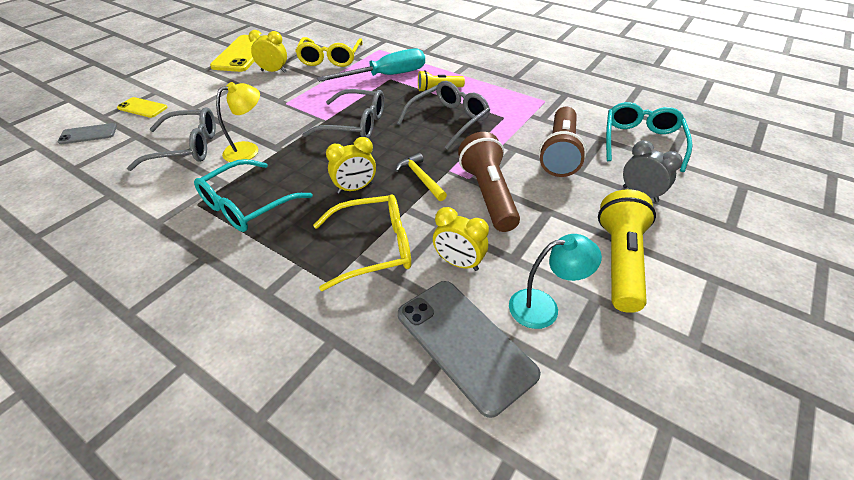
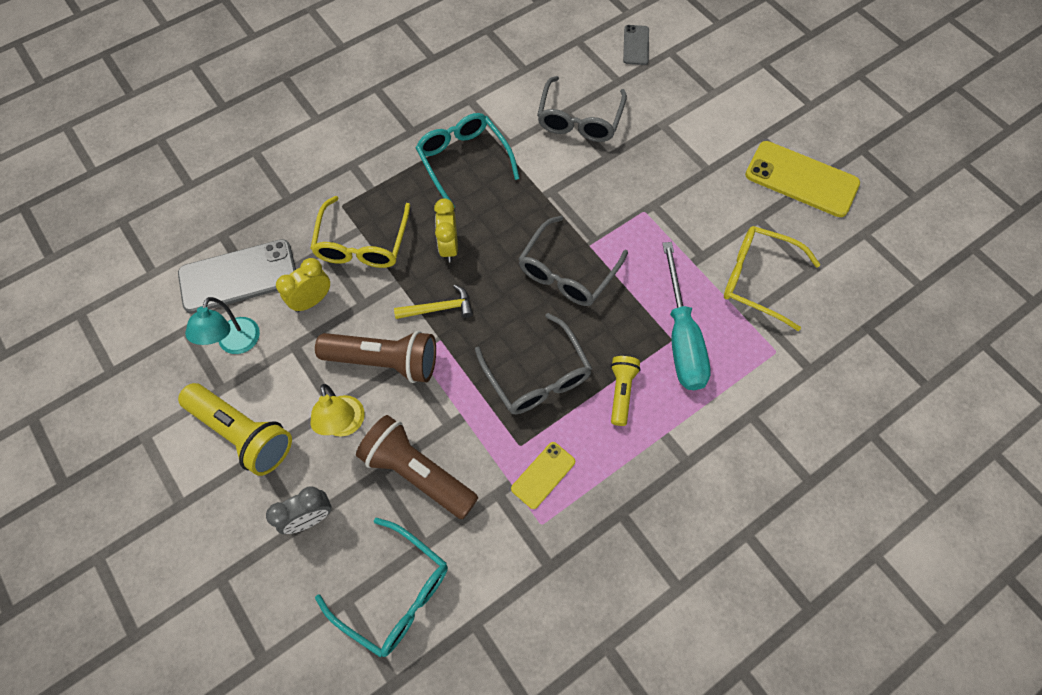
camera: 110 degrees right, 20 degrees up
(142, 108) = (677, 82): yellow phone -> yellow phone (543, 475)
(248, 150) = (554, 168): yellow lamp -> yellow lamp (344, 425)
(273, 71) = (735, 208): yellow clock -> none

